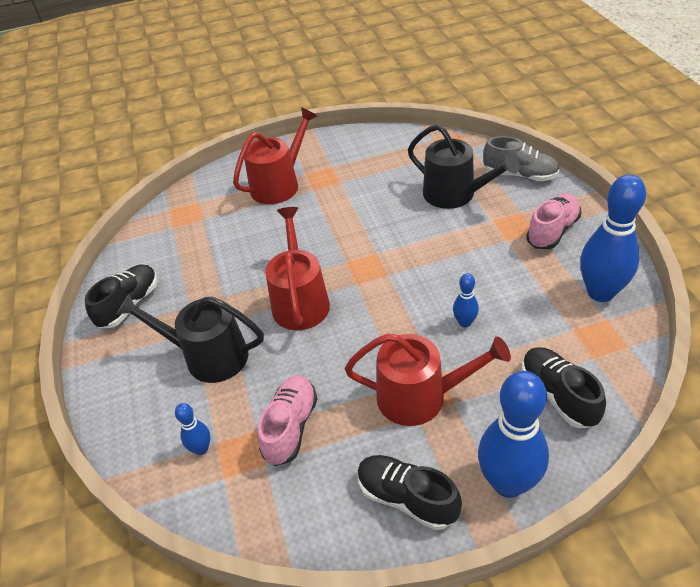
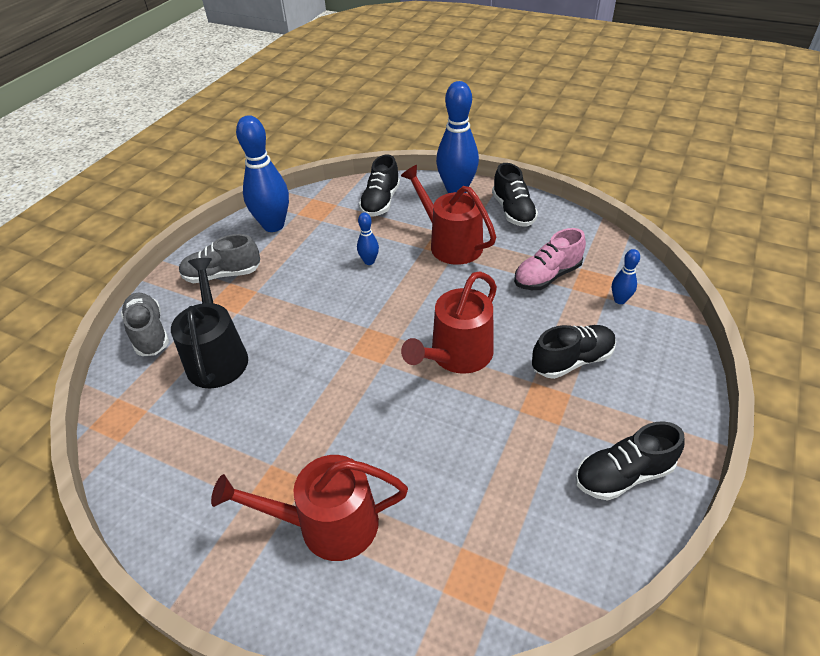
camera: 140 degrees left, 0 degrees up
(209, 356) = (572, 361): black watering can -> black shoe
(552, 231) = (222, 275): pink shoe -> grey shoe

